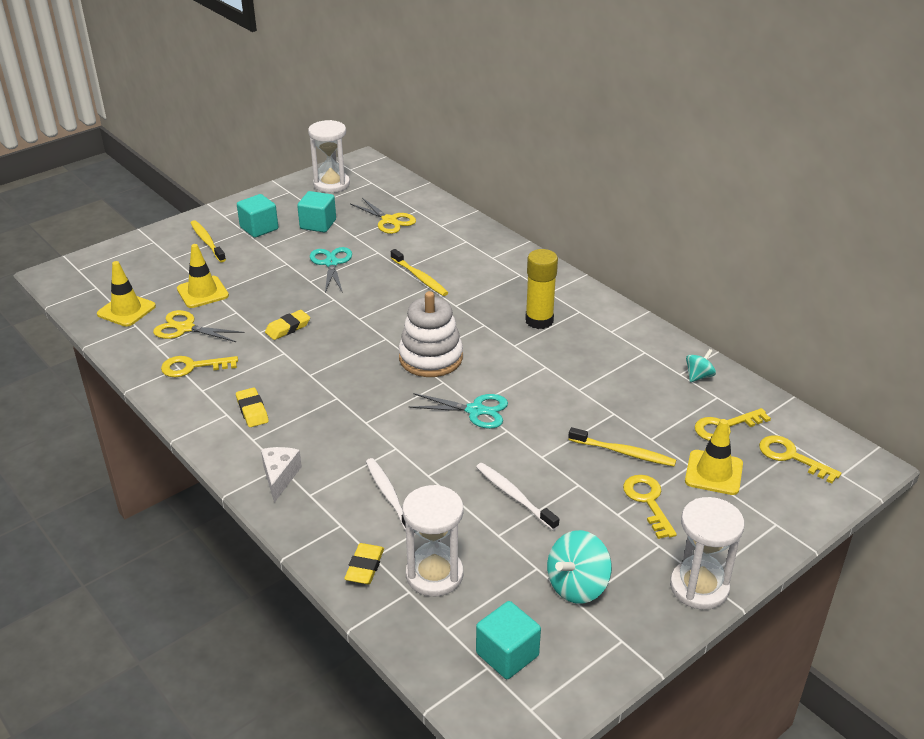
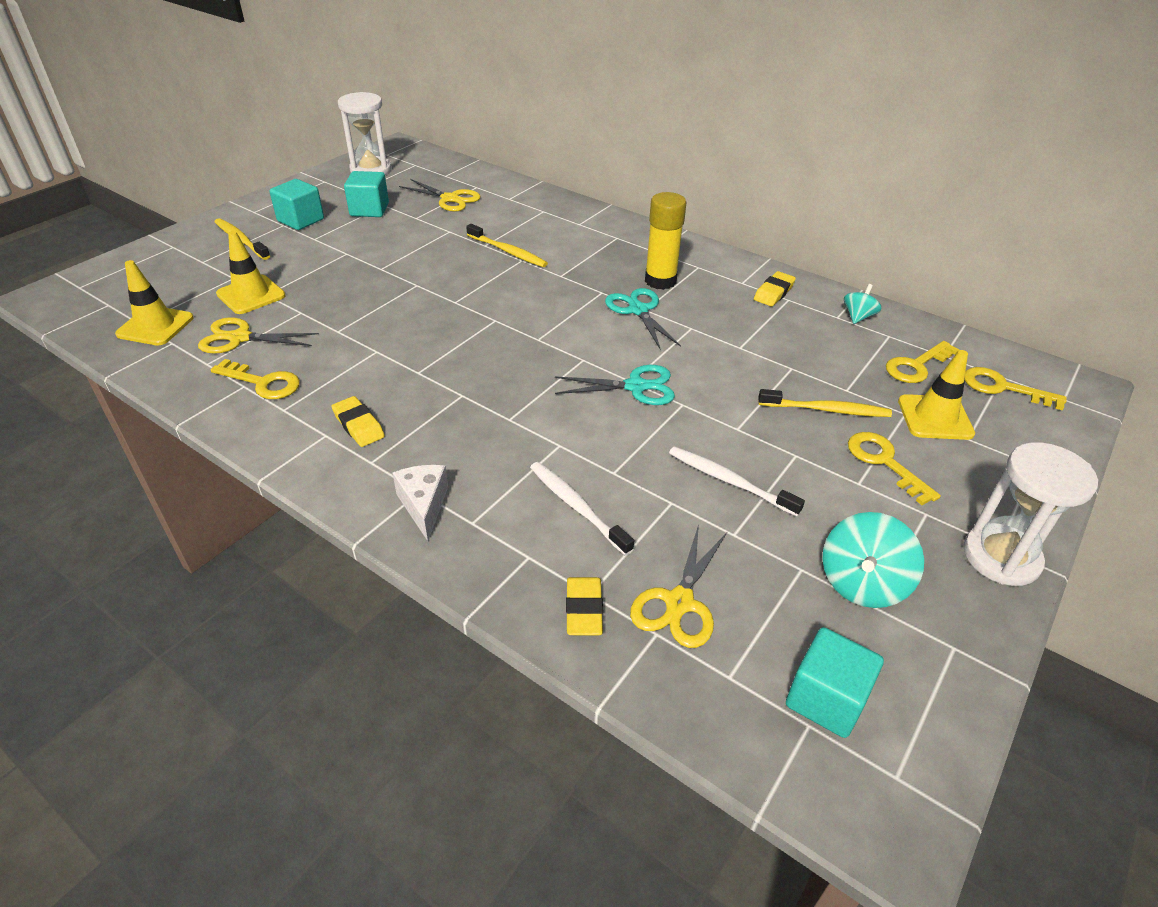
camera: 15 degrees left, 5 degrees up
(193, 367) = (263, 382): yellow key -> yellow key turned 135 degrees counterclockwise
(288, 328) = (372, 322): yellow eraser -> yellow eraser (773, 292)
(331, 263) = (399, 247): turquoise scissors -> turquoise scissors (638, 310)
(431, 358) = (557, 335): white stacking toy -> none
(434, 574) = (679, 602): white hourglass -> yellow scissors

